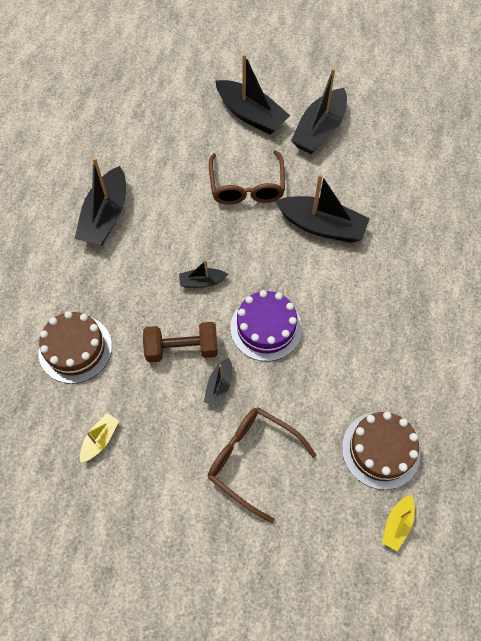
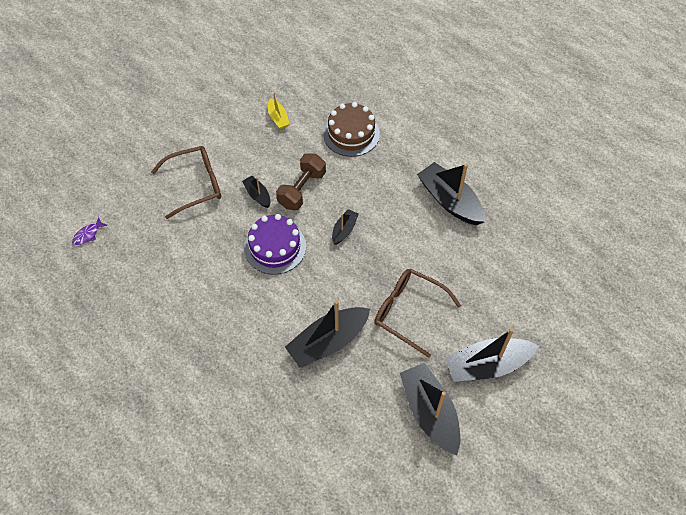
camera: 125 degrees right, 5 degrees down
(380, 450) = (135, 257): brown cake -> none
(397, 524) = (88, 234): yellow boat -> purple fish

